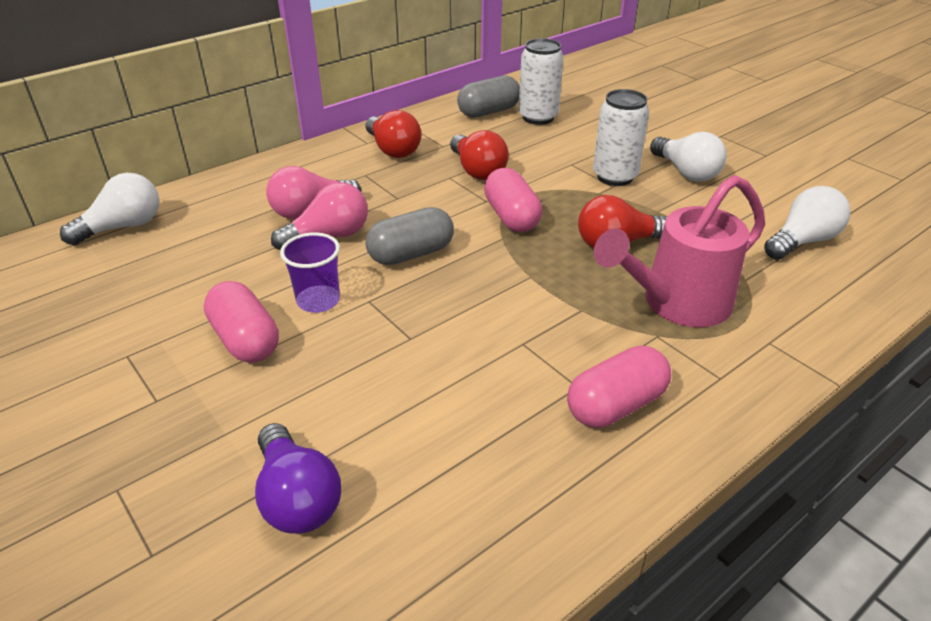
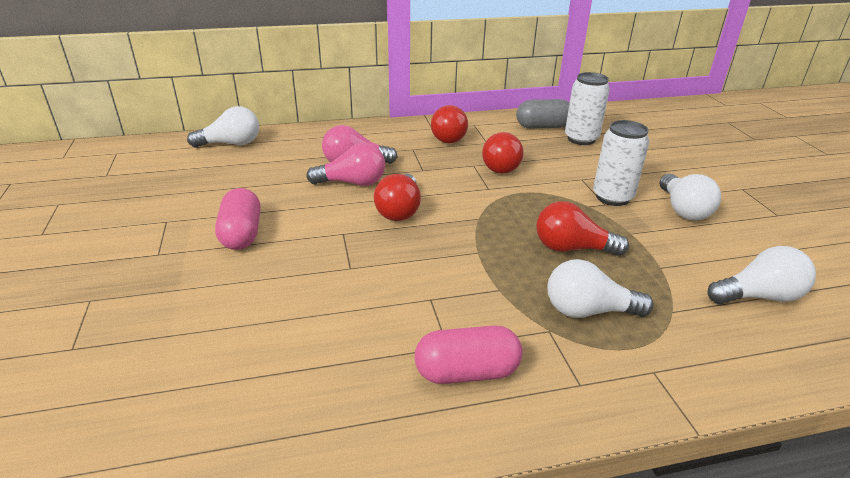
camera: 25 degrees right, 5 degrees down
(297, 498) = (183, 348): purple light bulb -> none
(318, 301) = (309, 223): purple cup -> none
(411, 254) = (399, 210): grey capsule -> red light bulb
(511, 217) = (498, 205): pink capsule -> none
(677, 304) = (588, 311): pink watering can -> white light bulb

